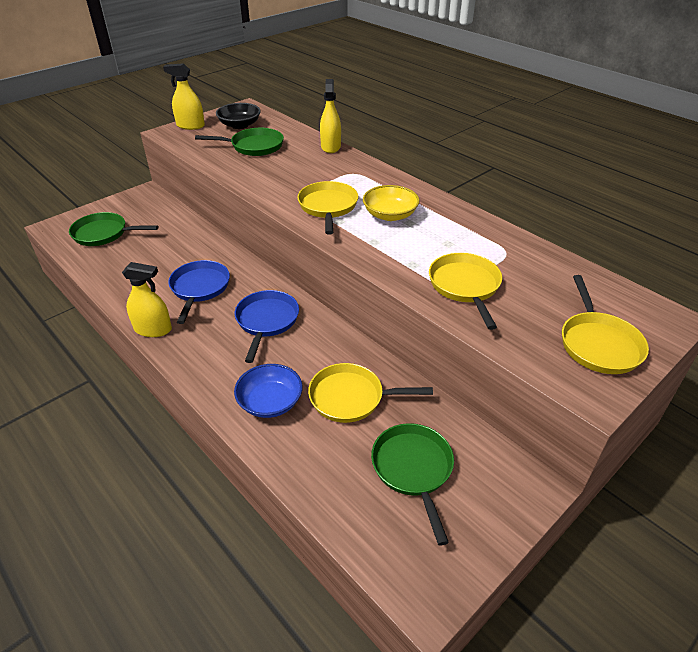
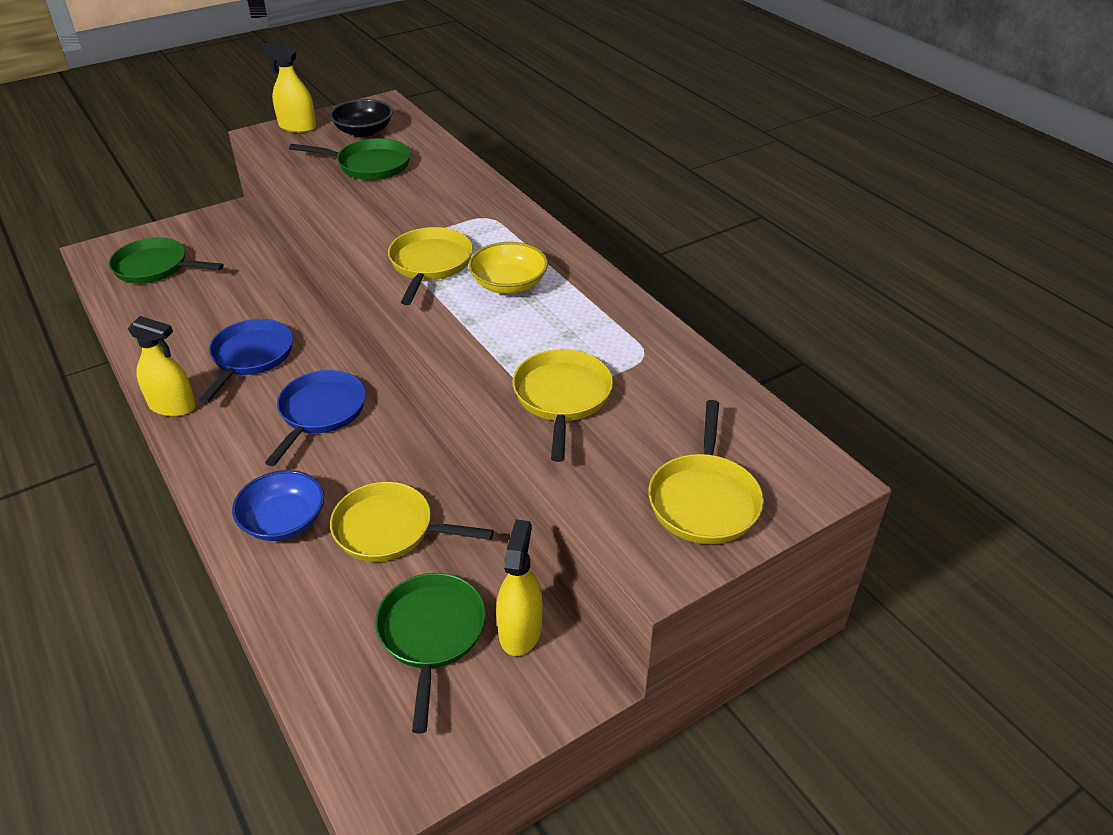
camera: 10 degrees right, 0 degrees up
(330, 147) = (474, 175): yellow spray bottle -> yellow spray bottle (520, 630)

